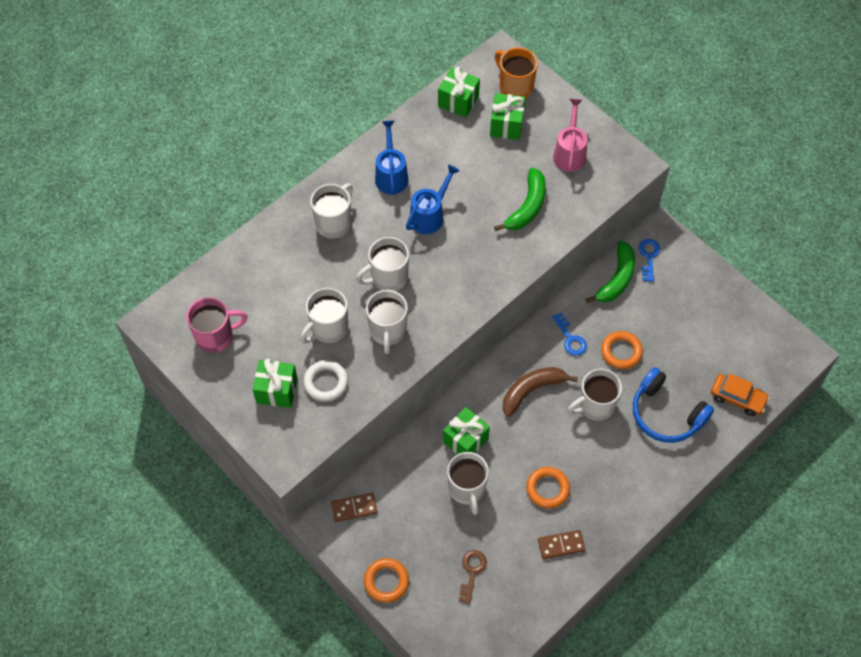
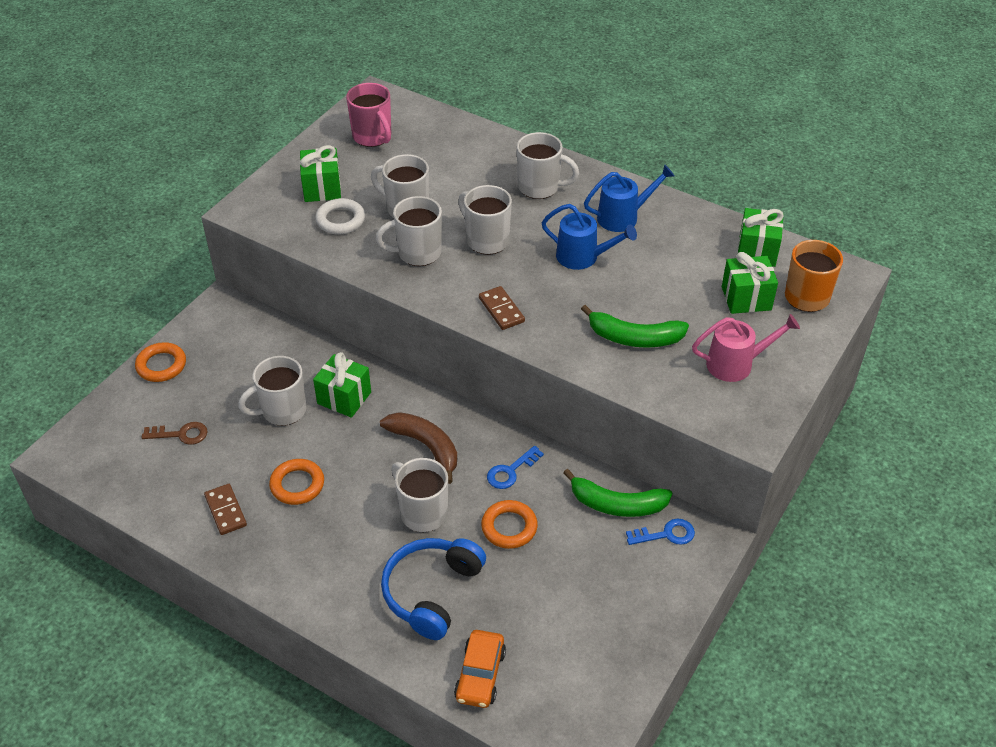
camera: 75 degrees right, 15 degrees down
(354, 508) = (242, 323): brown domino -> brown domino (501, 310)

